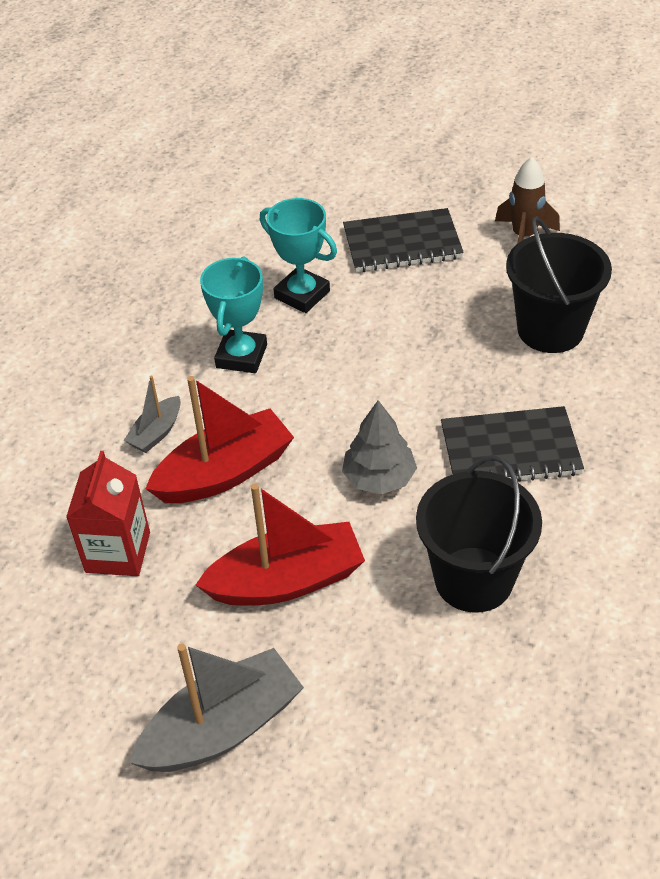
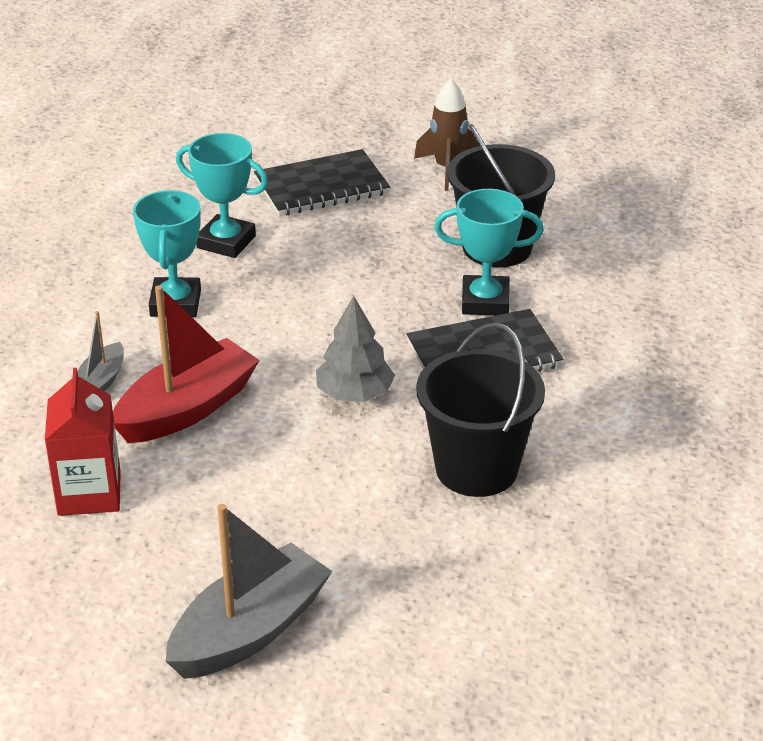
camera: 15 degrees left, 10 degrees down
(287, 581) = (282, 495): red boat -> none
(525, 390) = (485, 301): none -> turquoise trophy

